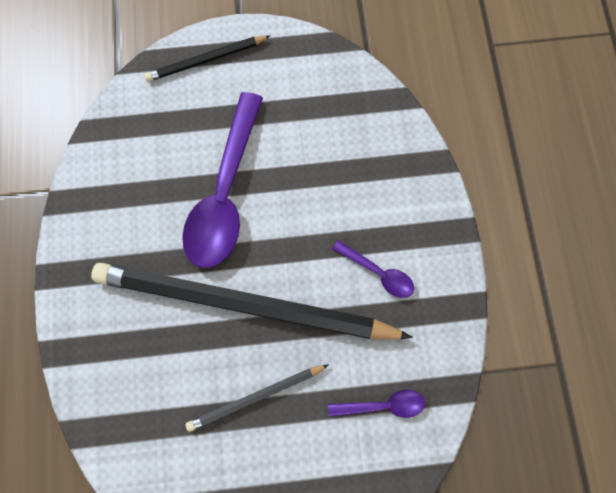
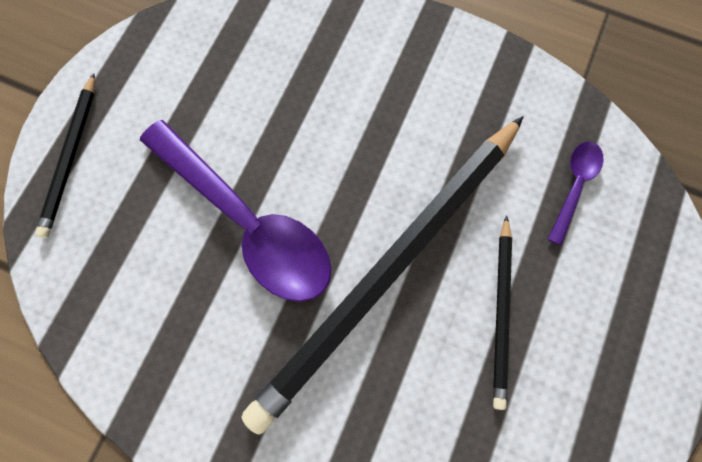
camera: 60 degrees left, 0 degrees up
(378, 272) = (433, 114): purple spoon -> none

